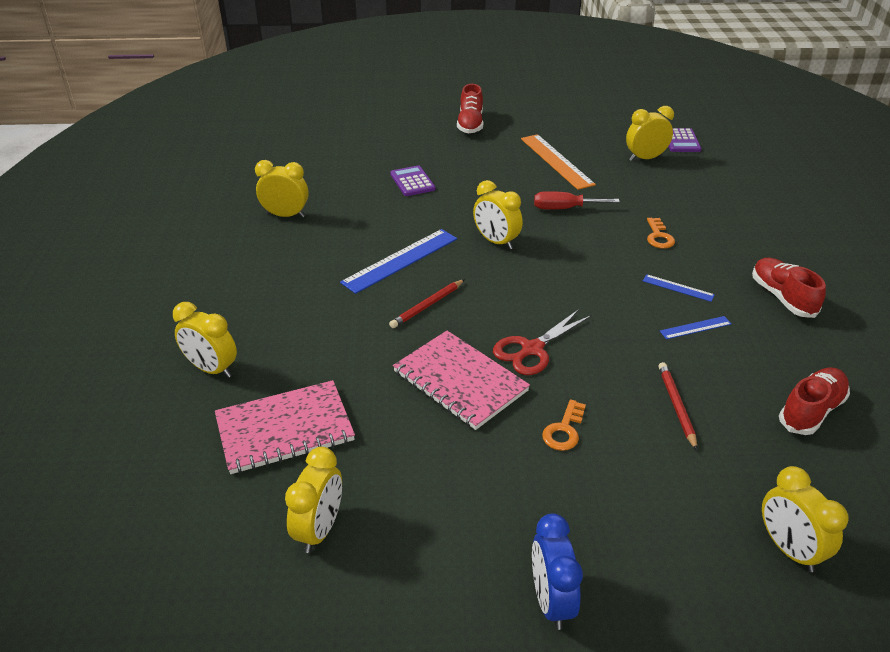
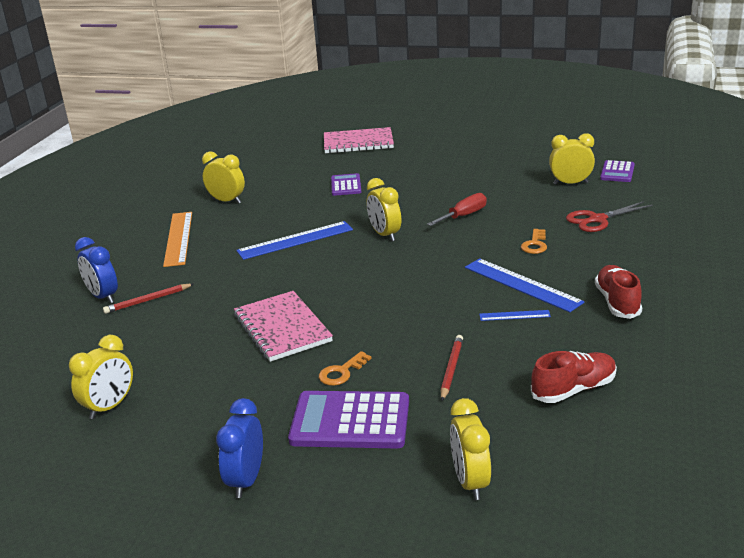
camera: 20 degrees right, 10 degrees down
(212, 369) = (103, 297): yellow clock -> blue clock
(285, 429) = (128, 341): pink notebook -> pink notebook (358, 143)
(427, 306) = (294, 274): red pencil -> red pencil (148, 300)
(470, 124) = (427, 146): red shoe -> none
(532, 349) = (357, 314): red scissors -> red scissors (597, 220)
(556, 161) = (484, 179): orange ruler -> orange ruler (178, 238)
(564, 208) = (464, 216): red screwdriver -> red screwdriver turned 120 degrees clockwise
(615, 495) = (350, 421): none -> purple calculator
(678, 288) = (522, 284): blue ruler -> blue ruler, size x2.01

